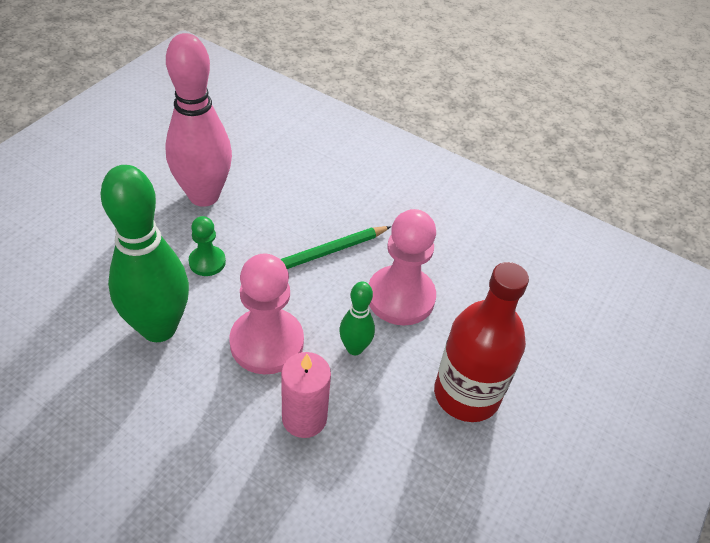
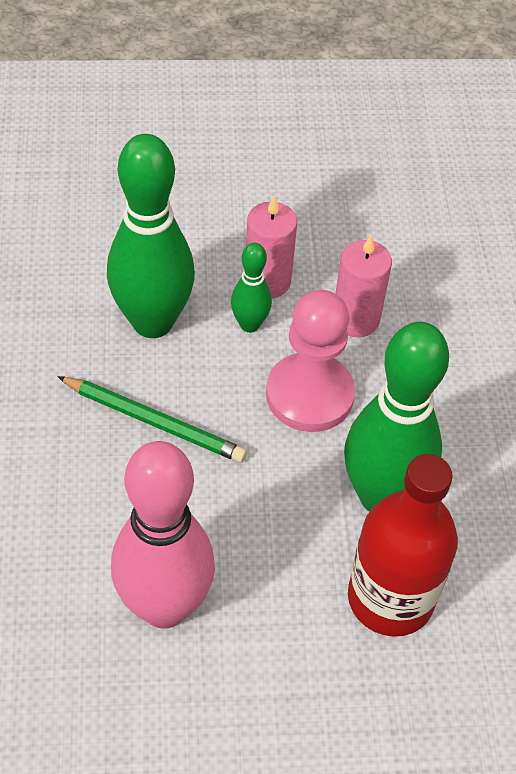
camera: 125 degrees left, 5 degrees up
(207, 262) = (262, 520): green pawn -> none
(386, 385) = (267, 281): none -> pink candle
(400, 297) = (152, 322): pink pawn -> green bowling pin
(466, 394) = (223, 224): red bottle -> red bottle (390, 598)

